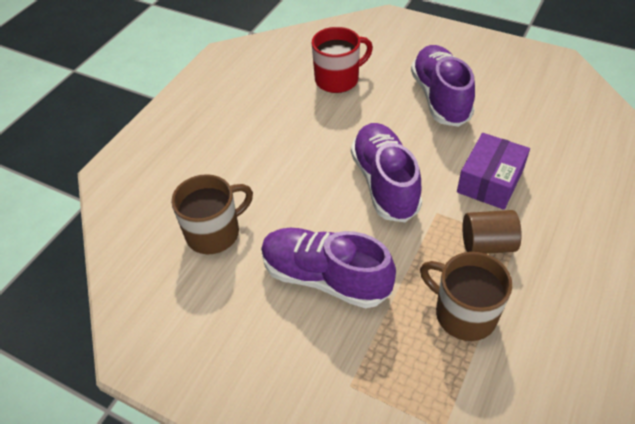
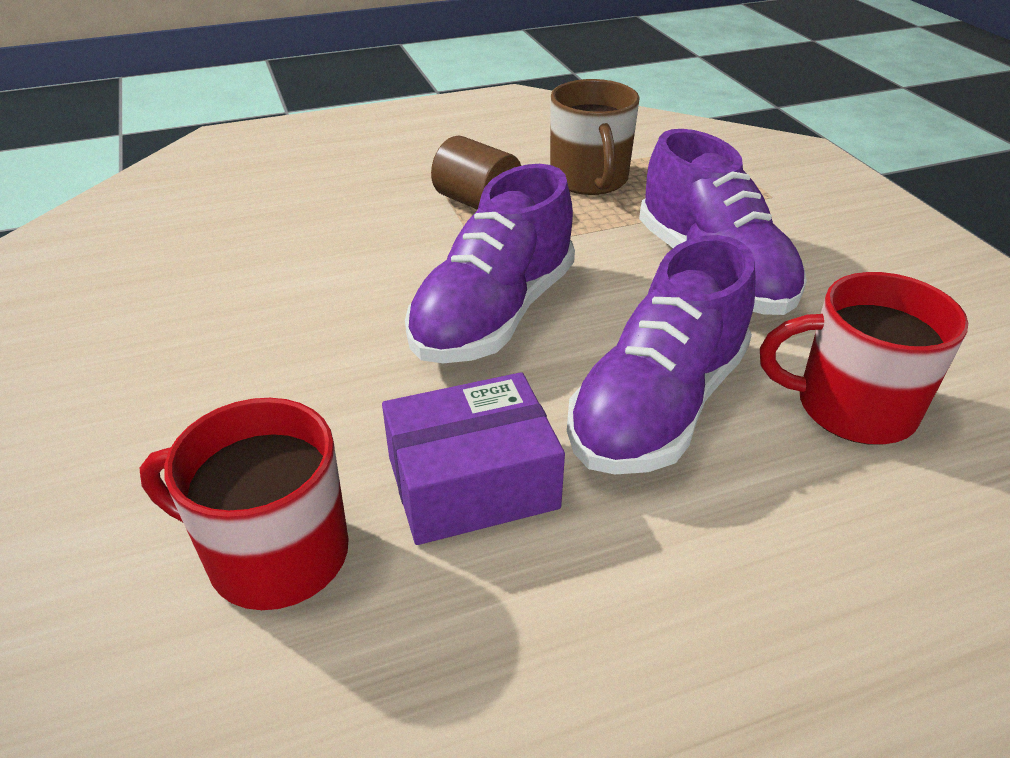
camera: 140 degrees left, 10 degrees down
(214, 233) = (852, 407): brown mug -> red mug
(440, 98) = (200, 370): purple shoe -> purple shoe (658, 406)
(490, 181) = (364, 241): purple box -> purple box (472, 482)

